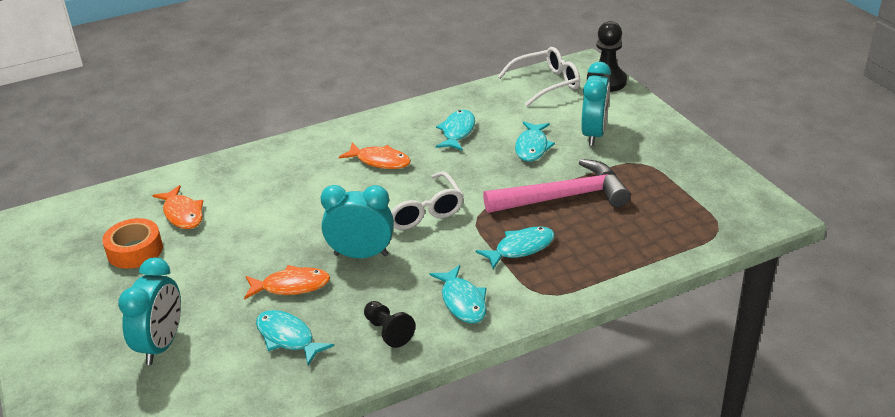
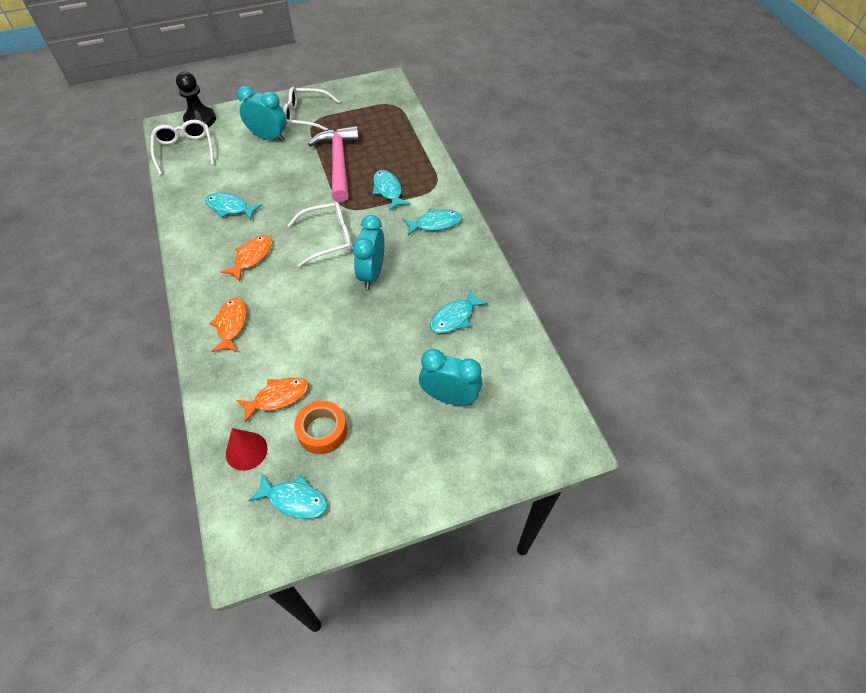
camera: 85 degrees left, 20 degrees up
(123, 206) = (246, 451): none -> red cone
(291, 286) = (398, 316): orange fish -> orange fish (231, 324)
(388, 331) = (457, 262): black pawn -> none
(532, 147) = (271, 169): turquoise fish -> turquoise fish (294, 500)
(649, 155) = (306, 116): none -> white glasses

